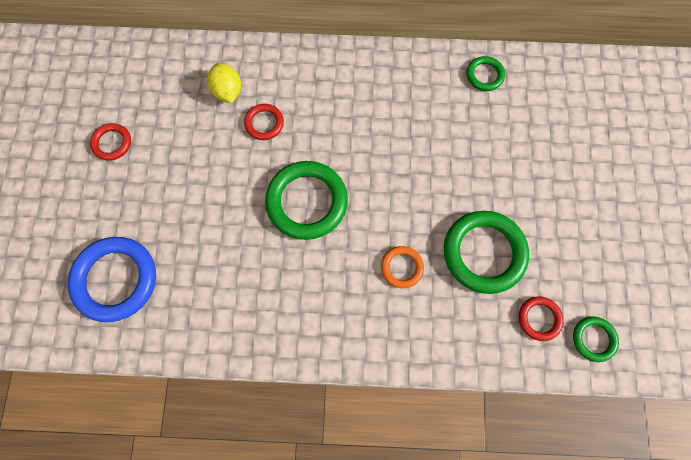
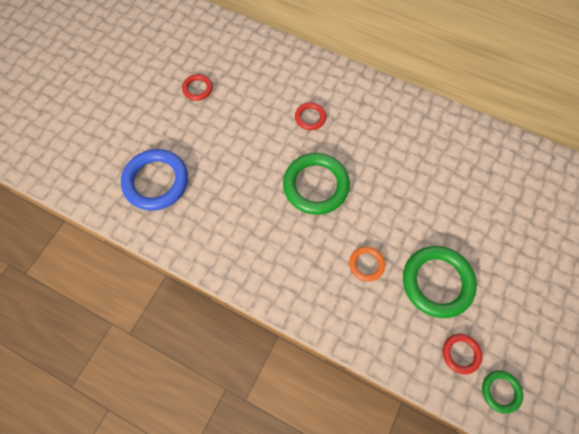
camera: 25 degrees right, 5 degrees down
(228, 91) = (294, 85): yellow lemon -> none
(484, 75) = (496, 149): green ring -> none

